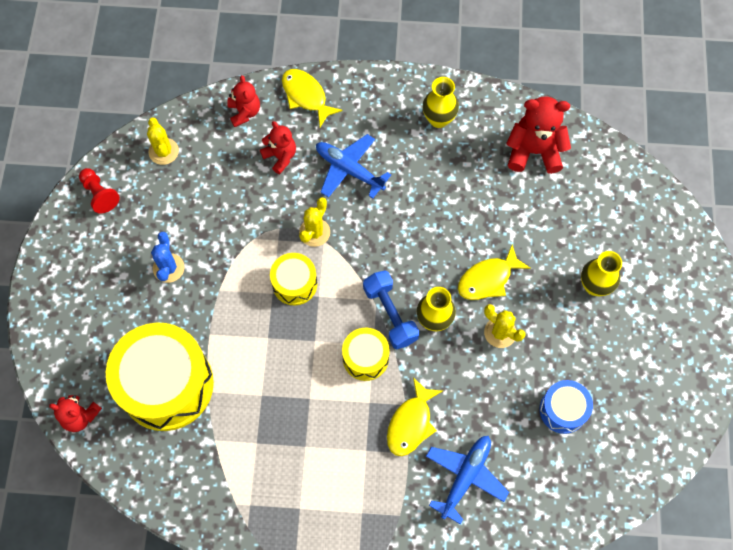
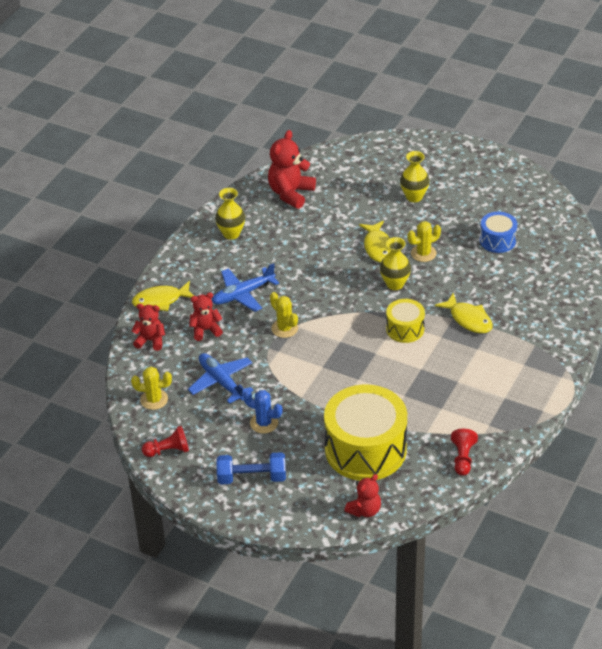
camera: 65 degrees left, 25 degrees down
(189, 493) = (463, 458): none -> red pawn
(294, 284) = (322, 351): yellow drum -> none
(390, 314) = (377, 306): blue dumbbell -> blue dumbbell (252, 477)
(465, 476) = (522, 303): blue plane -> blue plane (221, 382)

